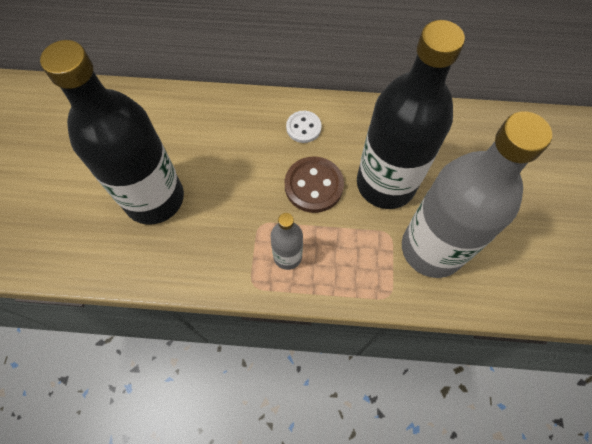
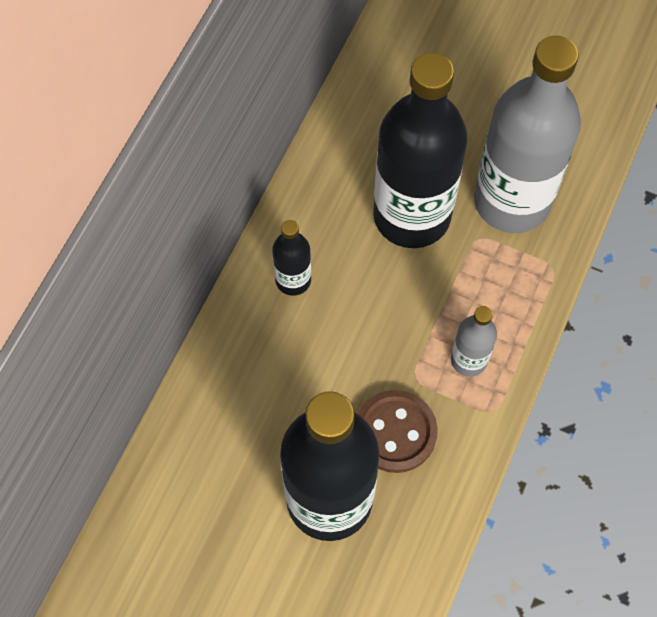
camera: 70 degrees left, 0 degrees up
(303, 128) = (293, 280): white button -> black bottle
(313, 186) = (384, 298): brown button -> brown button (395, 432)

